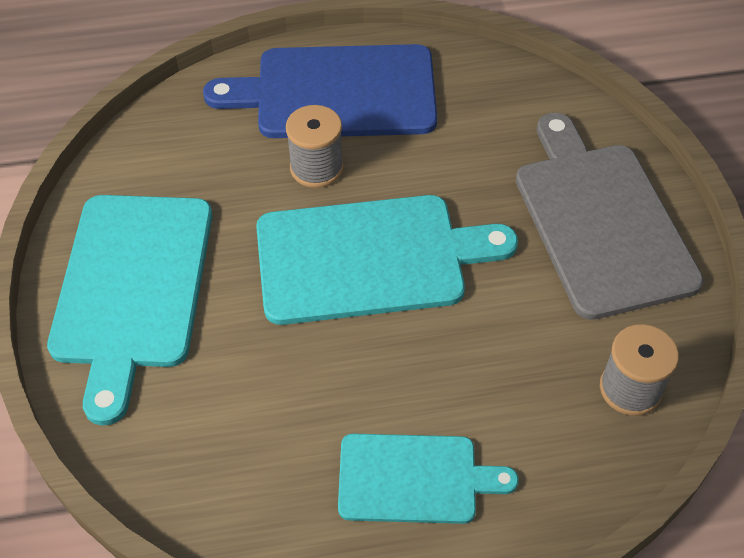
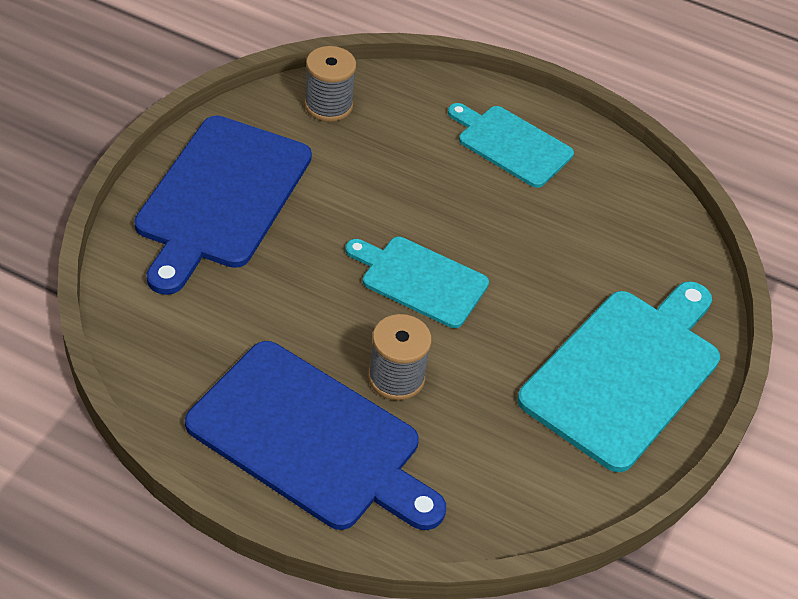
camera: 150 degrees left, 5 degrees down
(369, 258) = (420, 280): turquoise cutting board -> turquoise cutting board, size x0.60
(600, 222) = (221, 197): grey cutting board -> blue cutting board

